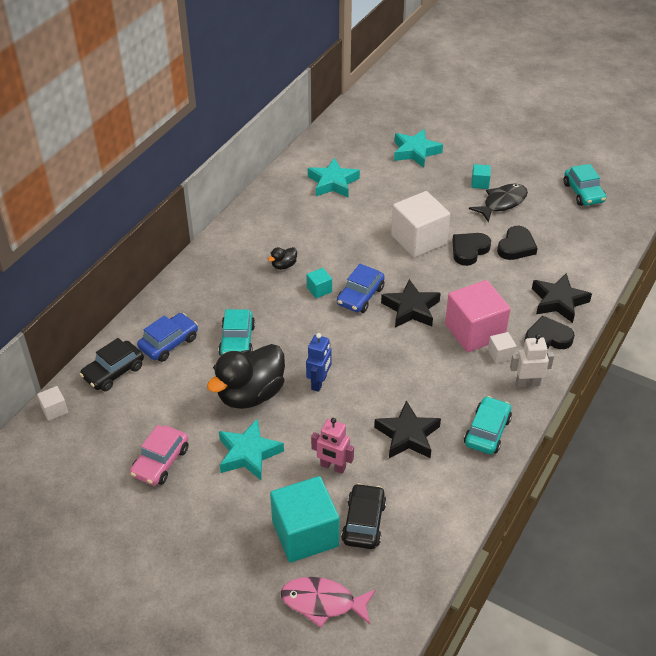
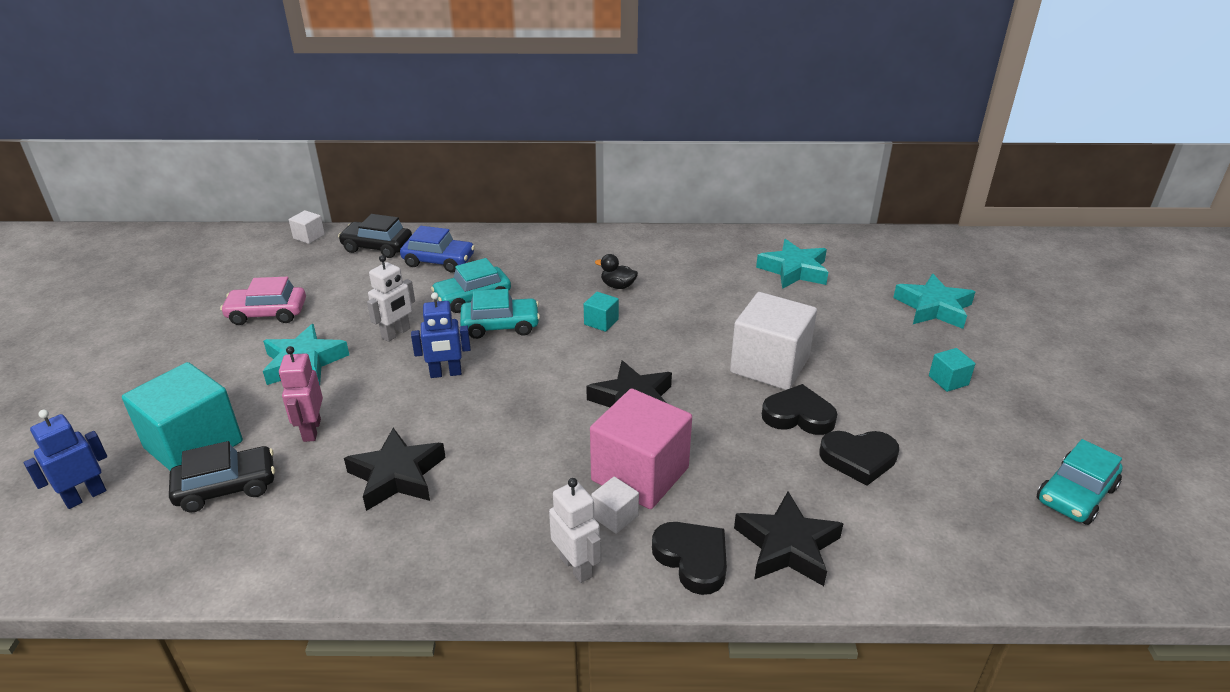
camera: 60 degrees right, 10 degrees down
(251, 394) = (396, 333): black duck -> white robot
(322, 602) = (85, 496): pink fish -> blue robot
(360, 296) = (618, 354): blue car -> none
(487, 431) = (447, 553): turquoise car -> turquoise car (500, 326)
(502, 203) = (935, 414): black fish -> none

